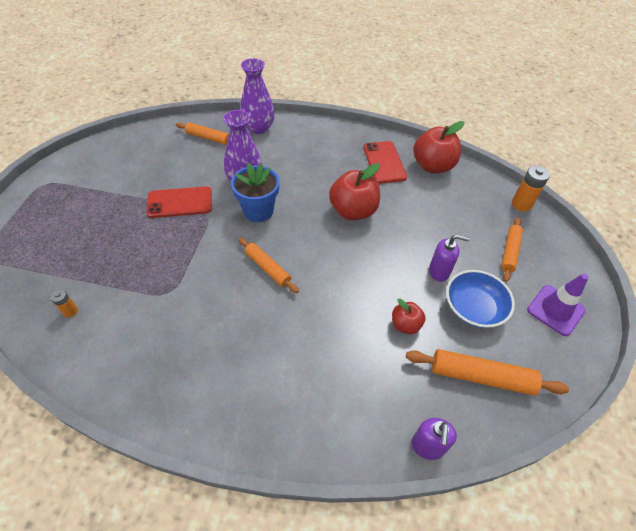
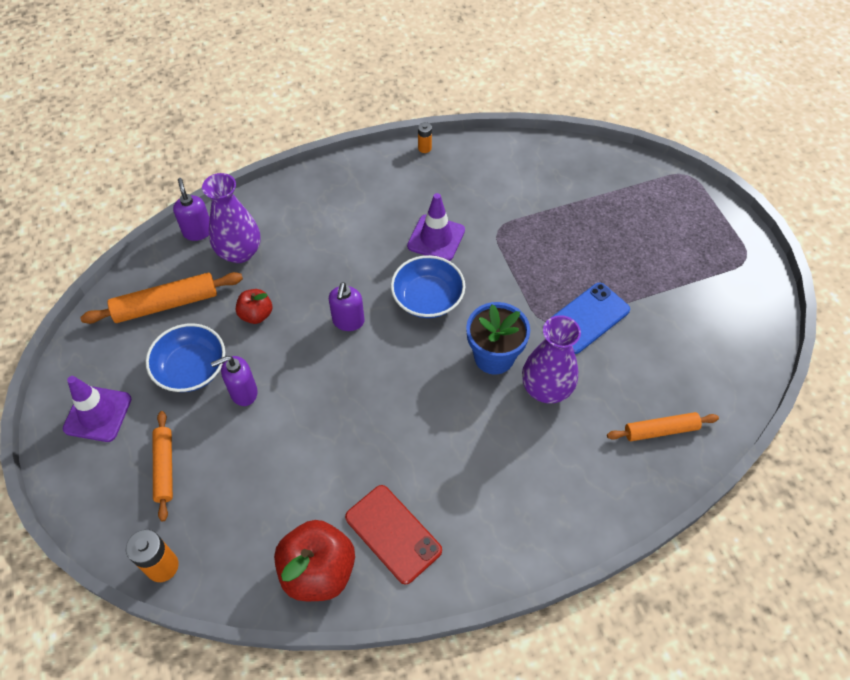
camera: 150 degrees right, 5 degrees up
(70, 311) = (559, 176): orange battery -> orange battery (424, 148)
(180, 202) = (587, 318): red phone -> blue phone
(220, 312) = (436, 238): none -> purple traffic cone
(258, 128) = (616, 492): purple vase -> purple vase (239, 252)
(267, 268) = (428, 298): orange rolling pin -> blue bowl
(337, 282) = (348, 321): none -> purple soap dispenser
(353, 211) = (385, 420): red apple -> none

